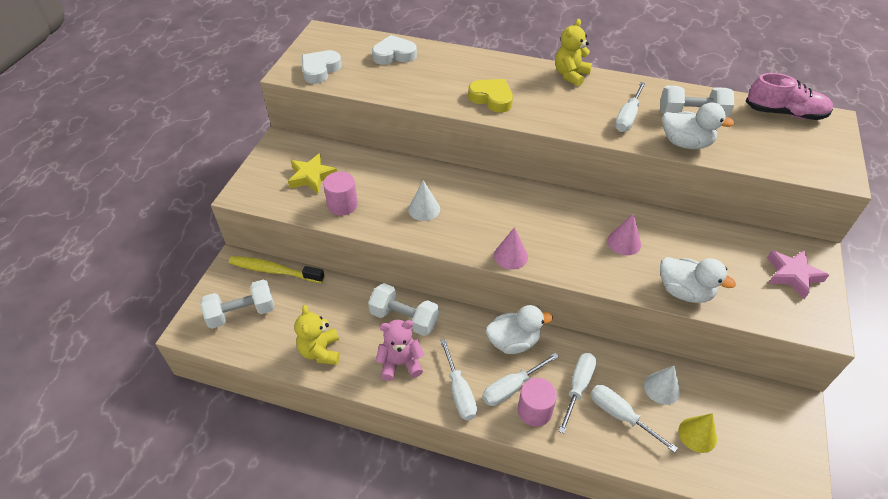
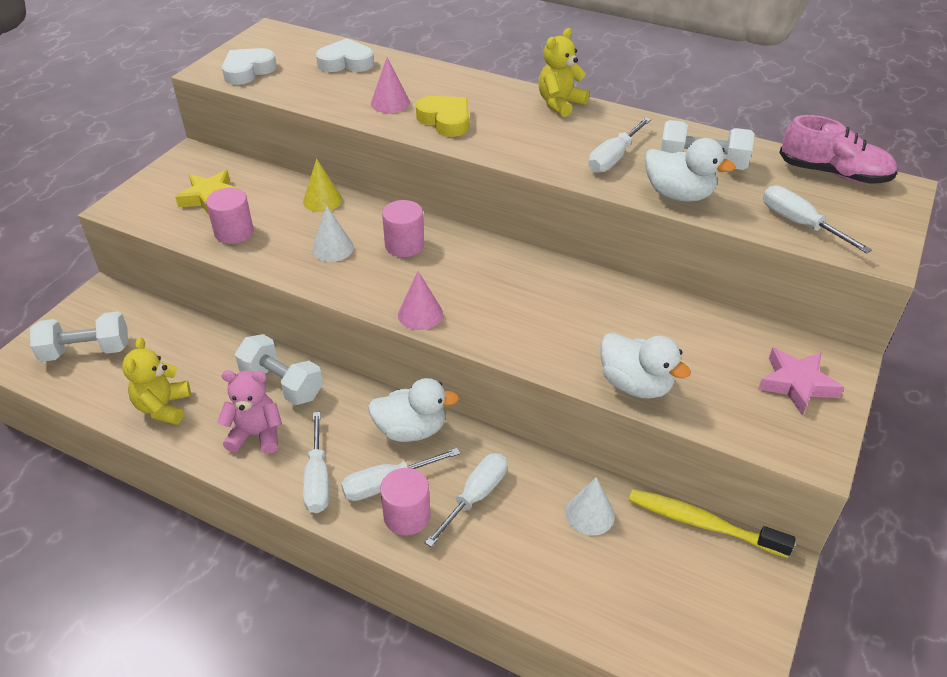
camera: 10 degrees right, 5 degrees down
(274, 270) = (144, 308): yellow toothbrush -> yellow toothbrush (702, 523)
(477, 200) = (404, 245): none -> pink cylinder
(621, 416) = (520, 539): white screwdriver -> white screwdriver (800, 224)
(624, 242) = (577, 316): pink cone -> pink cone (390, 103)
(697, 434) = (618, 579): yellow cone -> yellow cone (322, 200)

